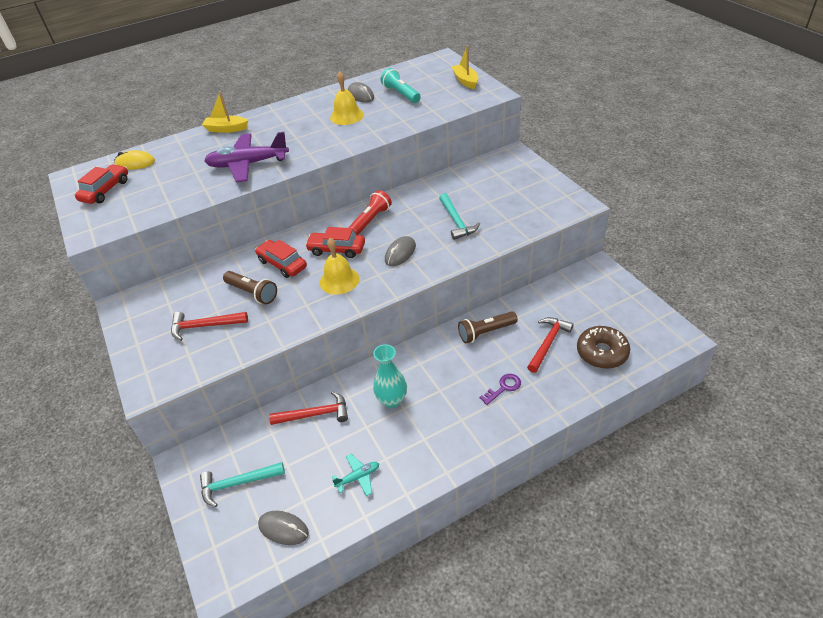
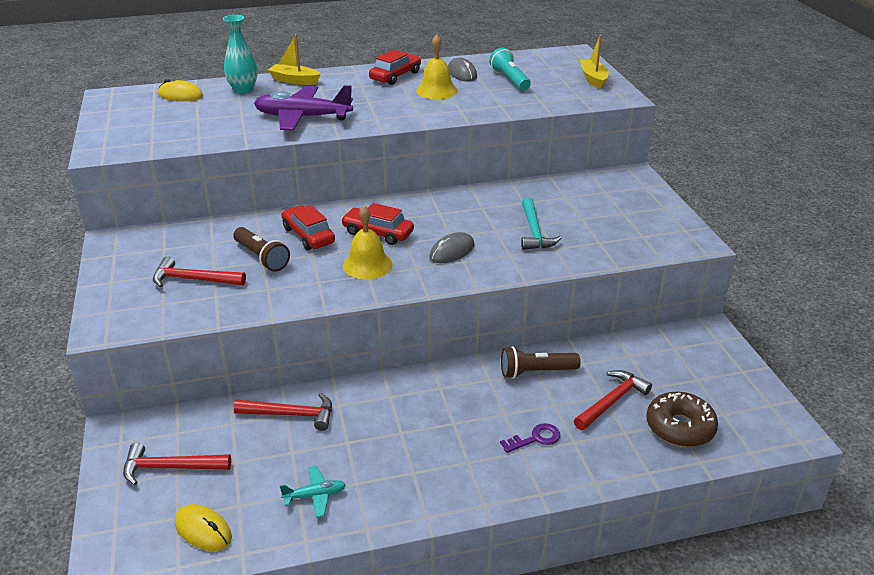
camera: 10 degrees right, 10 degrees down
(105, 190) = (137, 115): red car -> red car (395, 76)
(237, 483) = (170, 467): turquoise hammer -> red hammer
(283, 529) = (203, 530): grey mouse -> yellow mouse
(370, 220) = (430, 211): red flashlight -> none
(392, 400) = (390, 420): turquoise vase -> turquoise vase (243, 90)

